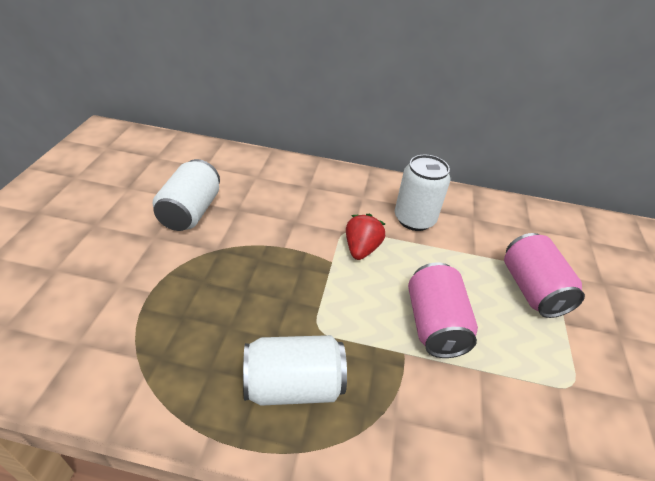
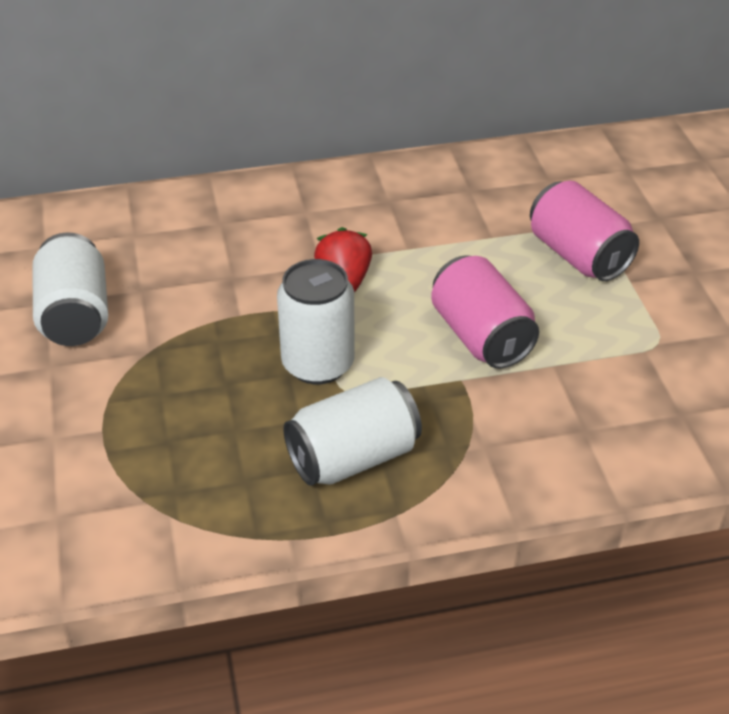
camera: 20 degrees left, 0 degrees up
(414, 219) = (393, 218): white can -> white can (318, 364)

